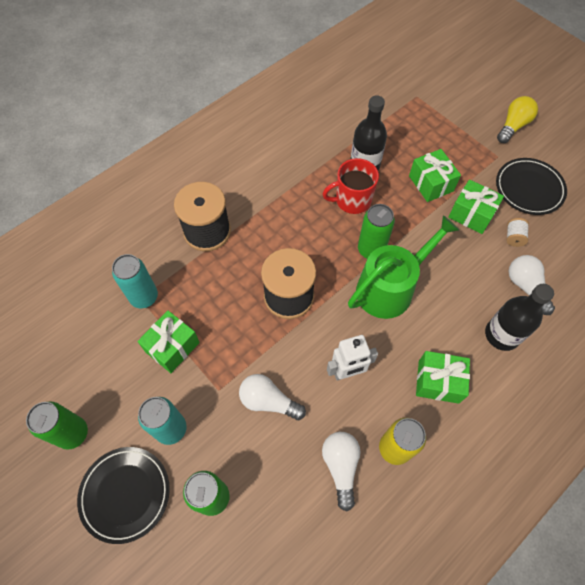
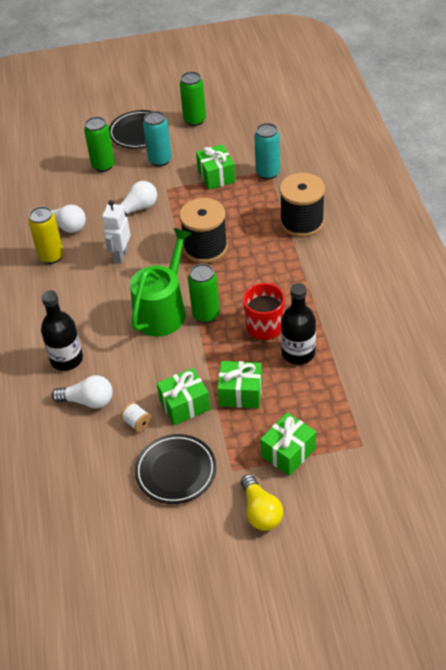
camera: 125 degrees right, 15 degrees down
(390, 288) = (162, 310): green watering can -> green watering can turned 150 degrees counterclockwise
(438, 381) = (69, 301): green gift -> green gift (288, 452)

